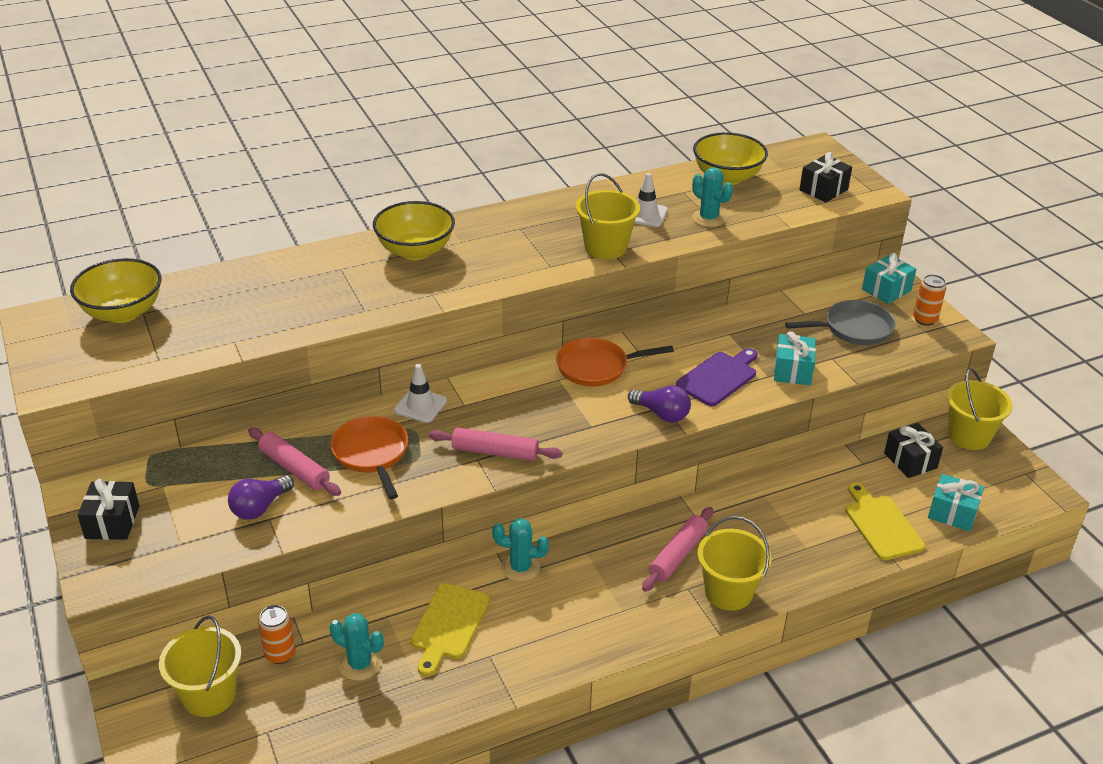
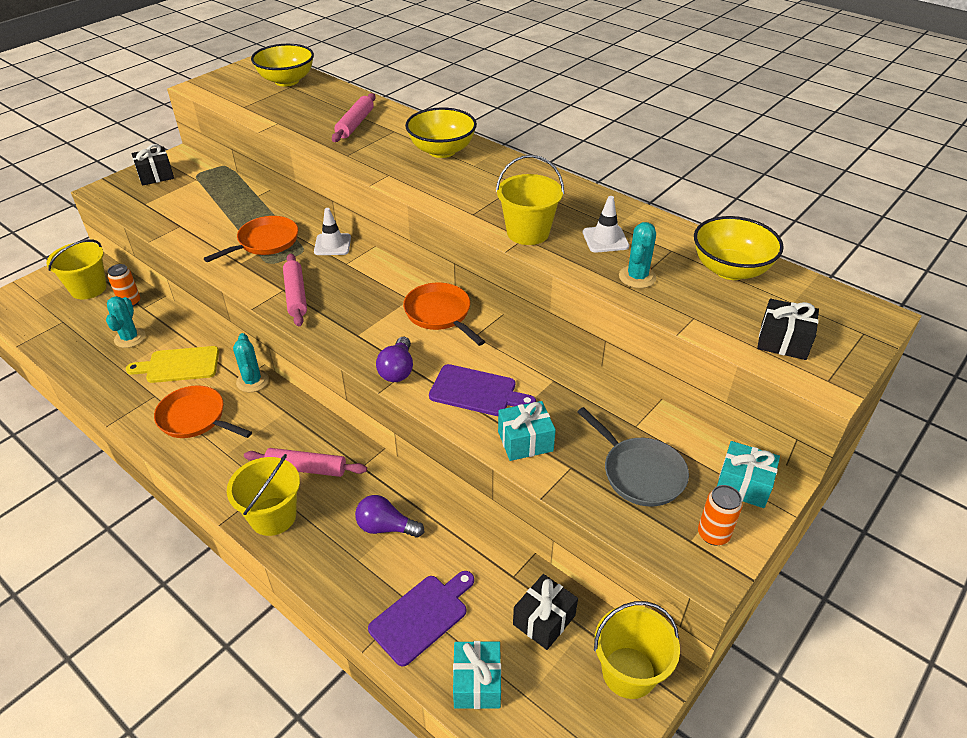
camera: 65 degrees right, 5 degrees up
(260, 507) = (189, 219): purple light bulb -> purple light bulb (386, 527)
(295, 468) = (234, 218): pink rolling pin -> pink rolling pin (355, 124)
(552, 625) = (195, 418): none -> orange pan
(881, 525) = (422, 616): yellow cutting board -> purple cutting board

